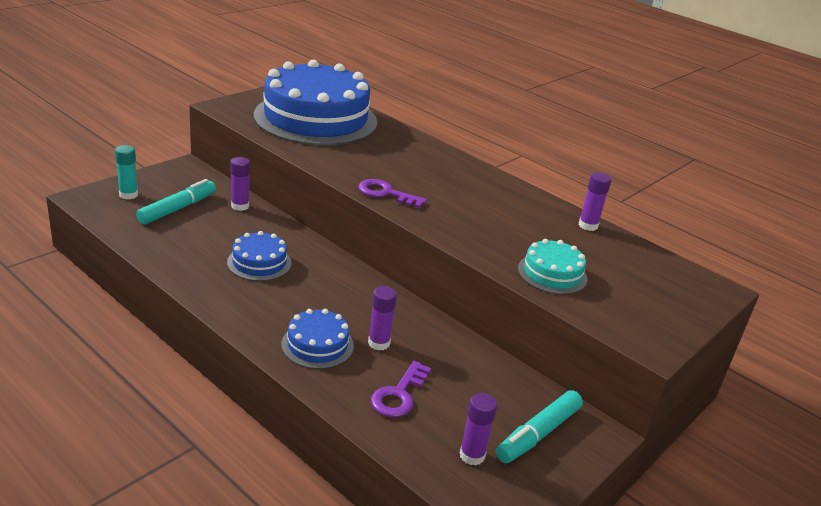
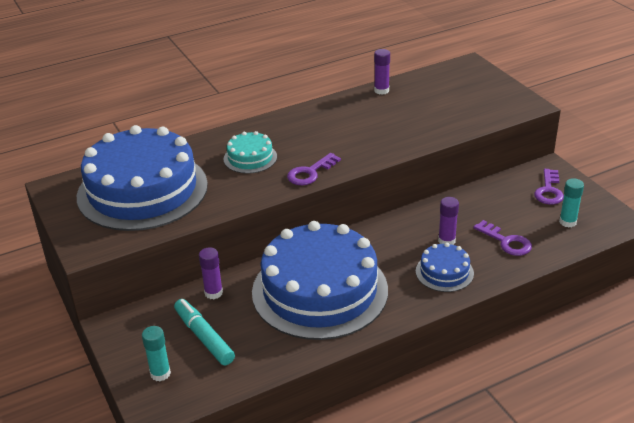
camera: 65 degrees left, 5 degrees up
(259, 262) = (320, 290): blue cake -> blue cake, size x2.31
(472, 455) = (567, 222): purple glue stick -> turquoise glue stick
(538, 434) = (549, 191): turquoise marker -> purple key
(552, 273) = (444, 121): turquoise cake -> turquoise cake (250, 158)

